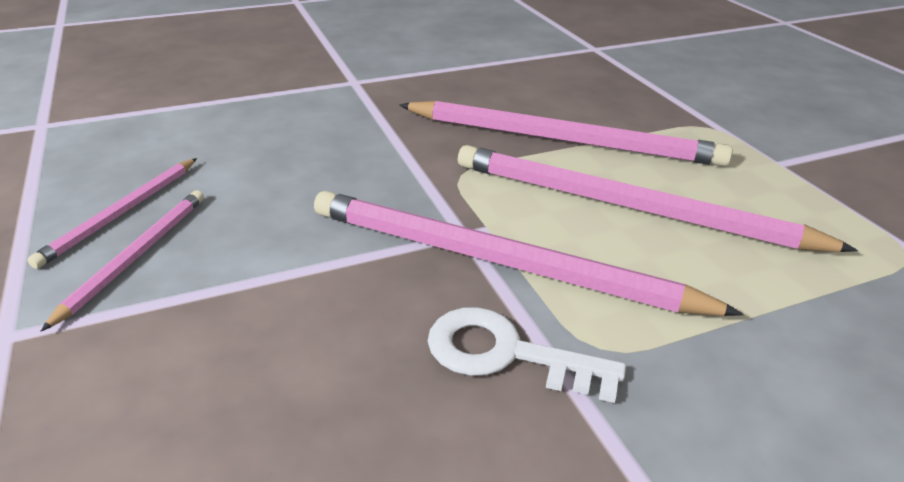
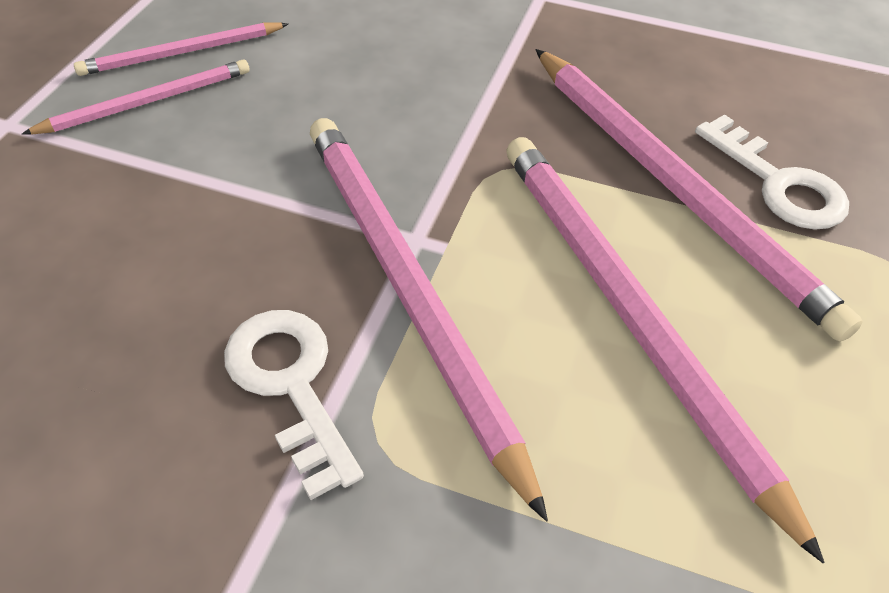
camera: 40 degrees right, 15 degrees up
(606, 116) = (778, 184): none -> white key

